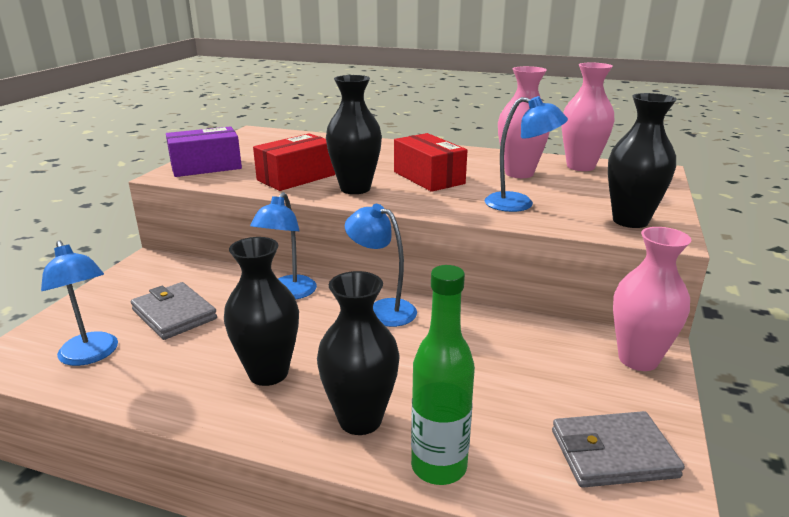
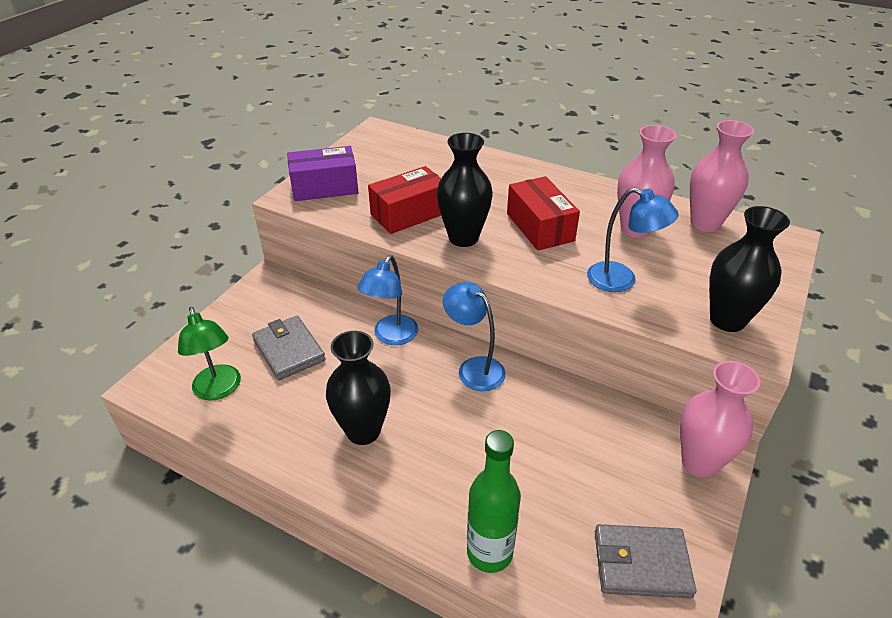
camera: 10 degrees right, 15 degrees up
(91, 355) = (219, 390): blue lamp -> green lamp
(360, 419) = (433, 493): black vase -> none

